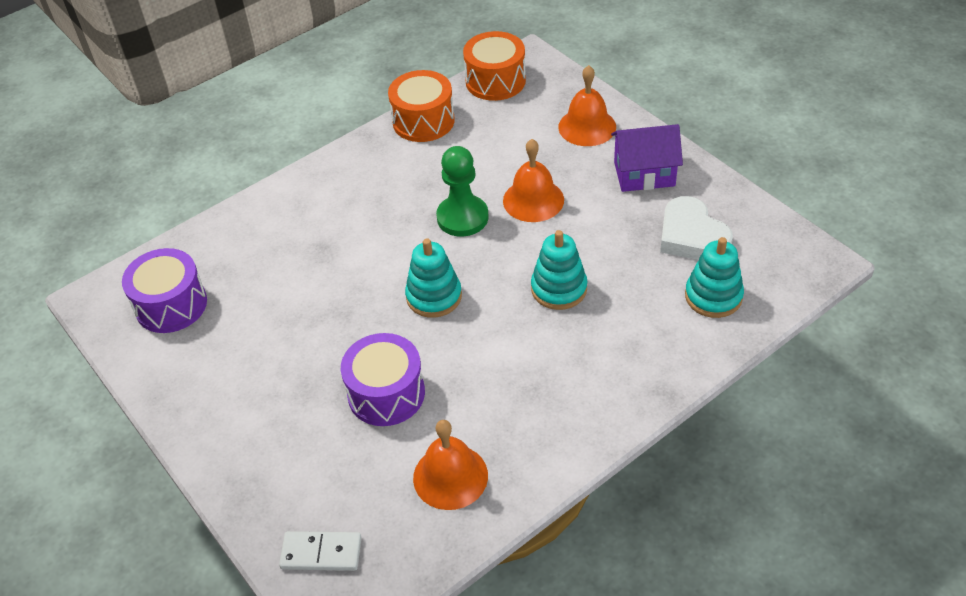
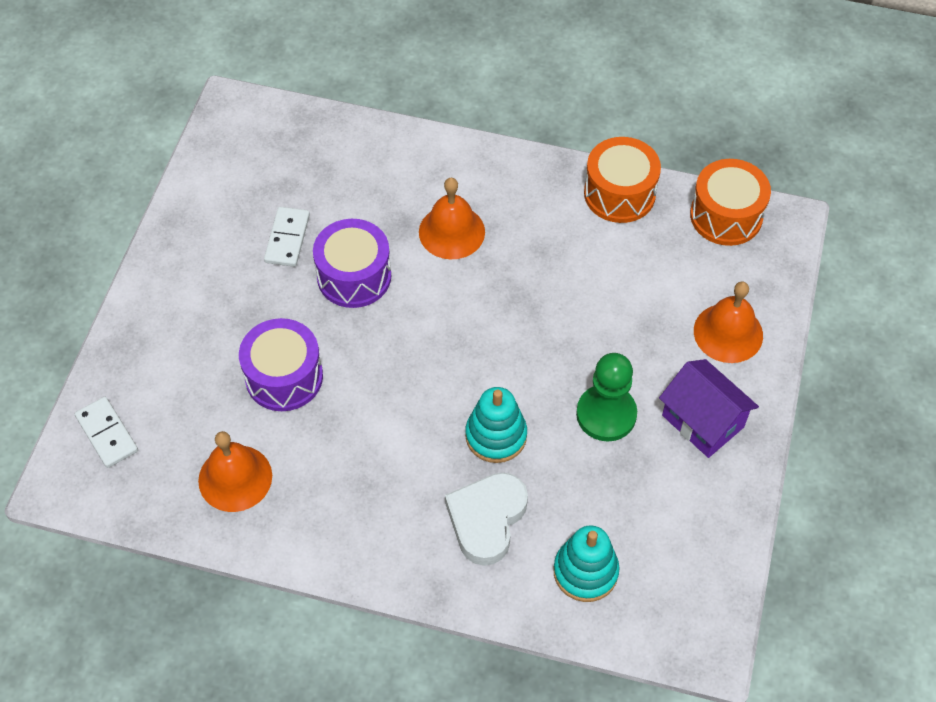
camera: 50 degrees right, 10 degrees up
(171, 305) = (263, 163): purple drum -> purple drum (354, 276)
(260, 325) = (287, 238): none -> white domino
(434, 296) = (412, 343): turquoise stacking toy -> none
(462, 217) = (522, 305): green pawn -> green pawn (606, 414)
(533, 200) = (590, 348): orange bell -> orange bell (451, 232)
(692, 236) = (650, 510): white heart -> white heart (486, 519)

